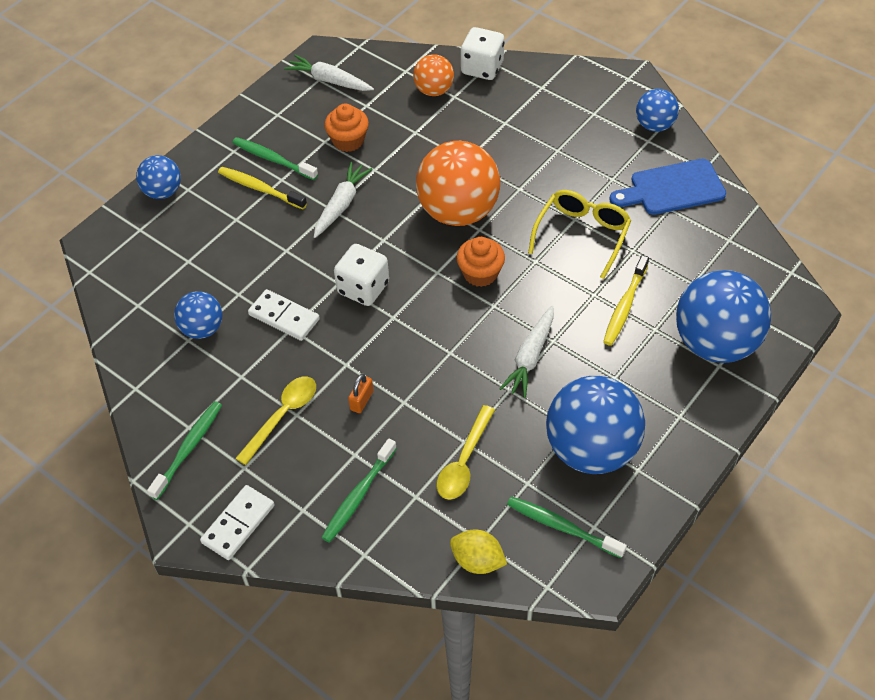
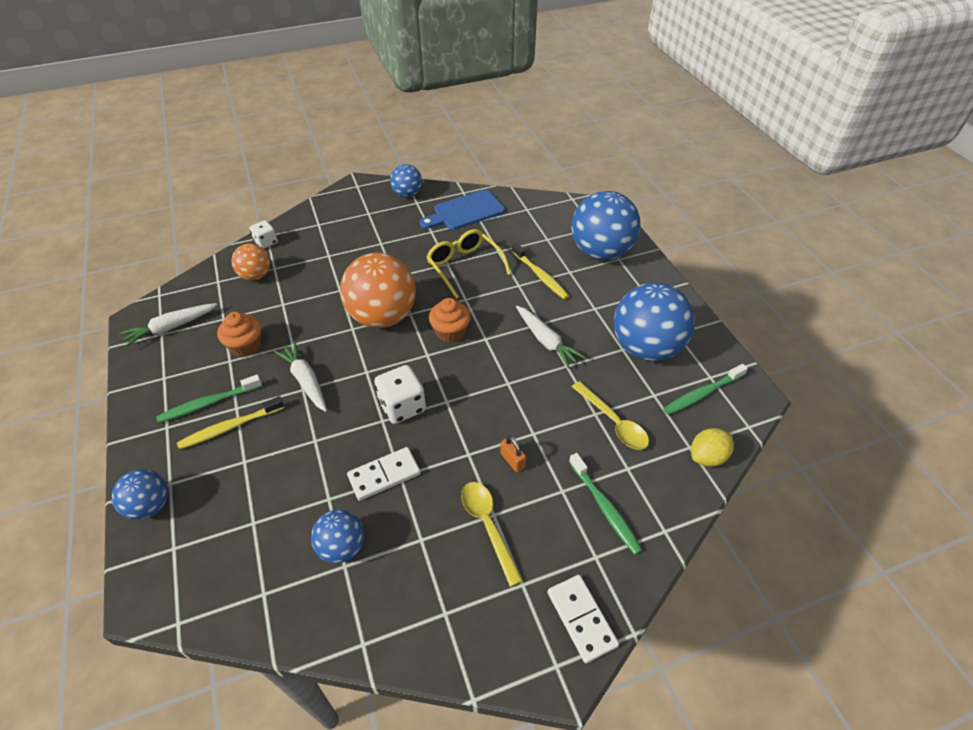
camera: 60 degrees left, 5 degrees down
(188, 448) = (470, 625): green toothbrush -> none
(482, 68) = (266, 242): white dice -> white dice, size x0.62
(672, 188) = (465, 211): blue cutting board -> blue cutting board turned 45 degrees clockwise

